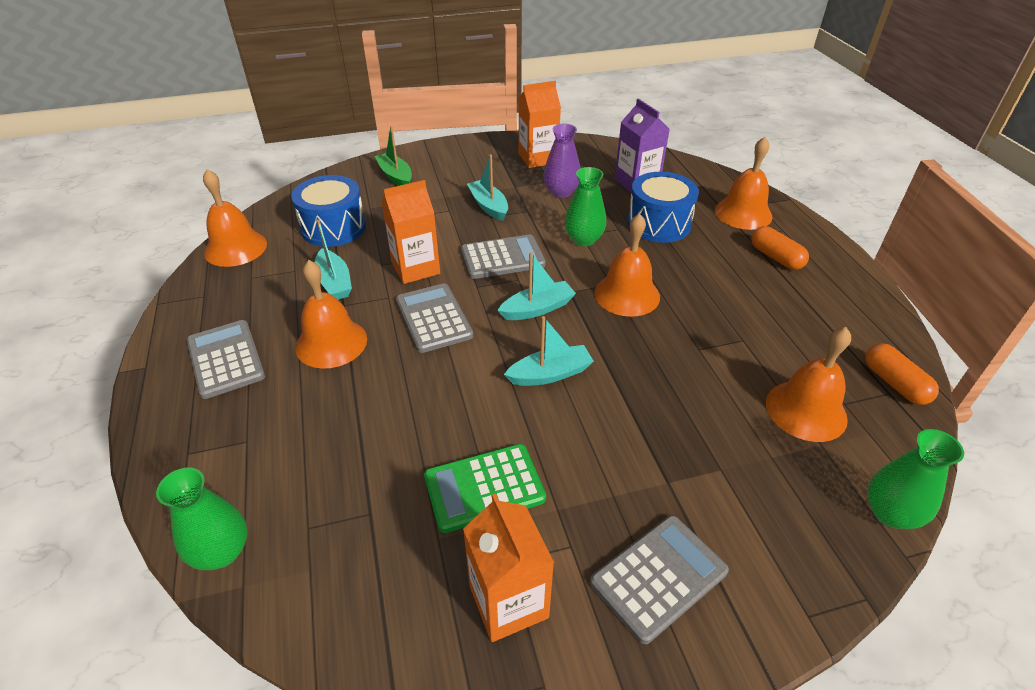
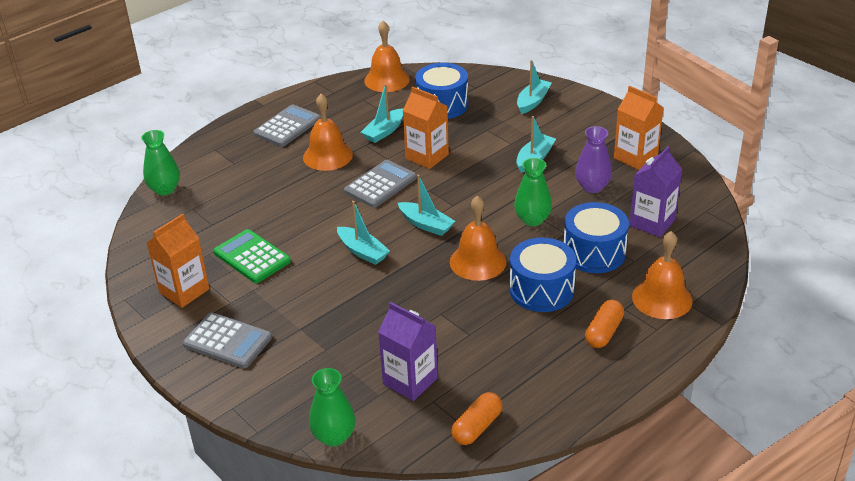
camera: 65 degrees right, 5 degrees down
(395, 176) = (533, 101): green boat -> turquoise boat
(502, 258) = (472, 189): grey calculator -> none
(696, 270) = (541, 290): none -> blue drum
(806, 410) = (410, 381): orange bell -> purple carton

